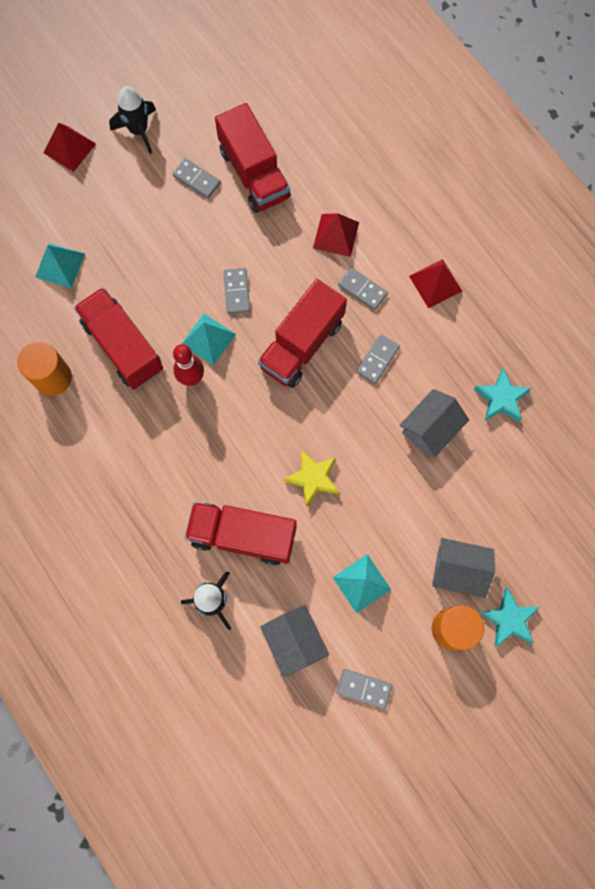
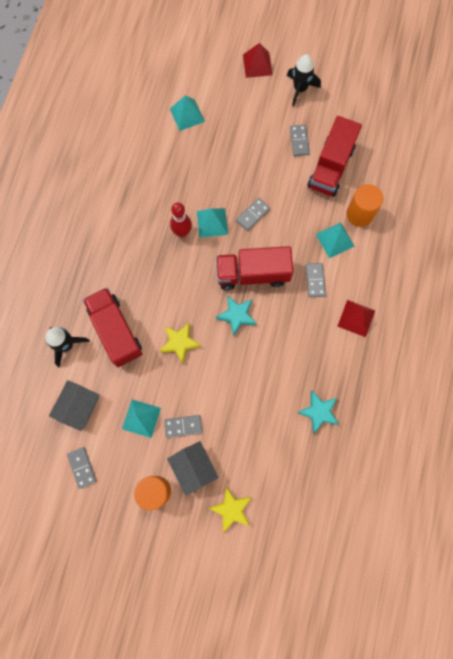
camera: 50 degrees right, 0 degrees up
(52, 377) = (122, 163): orange cylinder -> orange cylinder (359, 214)
(123, 346) = (169, 183): red truck -> none
(336, 235) = (335, 240): red pyramid -> turquoise pyramid
(377, 360) = (280, 322): grey domino -> grey domino (183, 426)
(430, 428) = (265, 385): grey house -> none
(509, 619) = (188, 521): turquoise star -> turquoise star (236, 315)
(531, 565) = (231, 509): none -> yellow star

